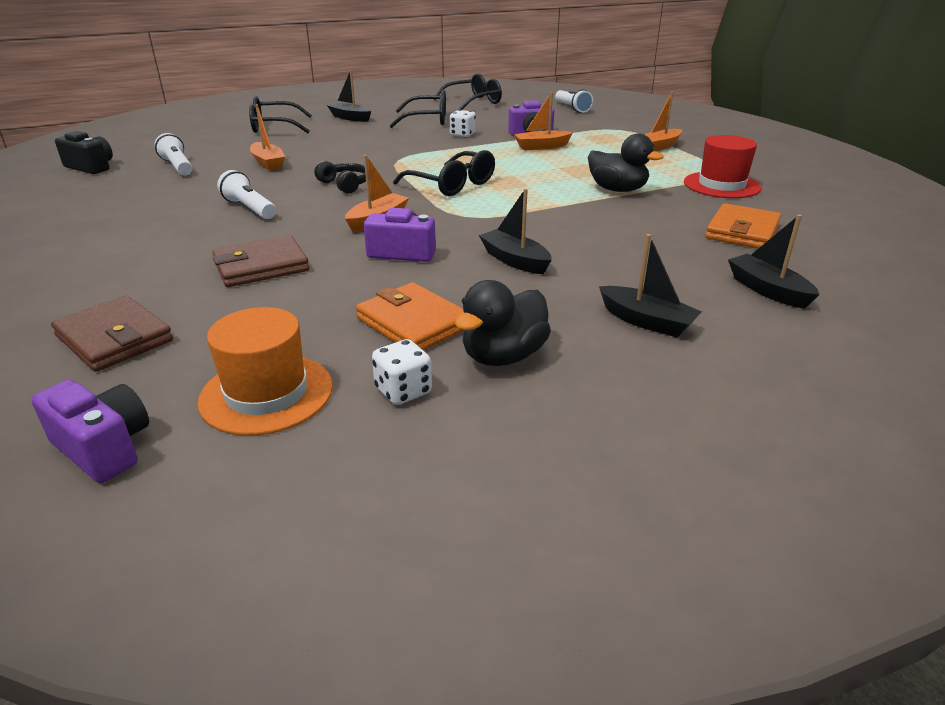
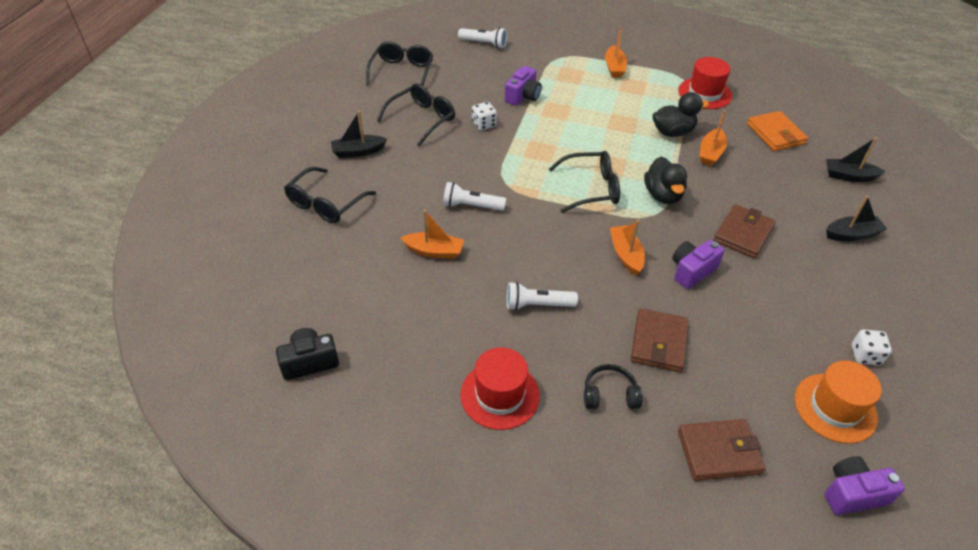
camera: 50 degrees left, 15 degrees up
(111, 226) = (500, 395): none -> red hat
(178, 167) = (379, 306): white flashlight -> white flashlight (471, 206)
(345, 185) = (536, 235): black headphones -> black headphones (609, 394)
(413, 323) = (793, 315): orange wallet -> none
(503, 356) = (853, 302): black duck -> black duck (663, 195)
(515, 260) = (743, 234): black boat -> brown wallet
(541, 147) = (556, 109): orange boat -> orange boat (710, 153)

